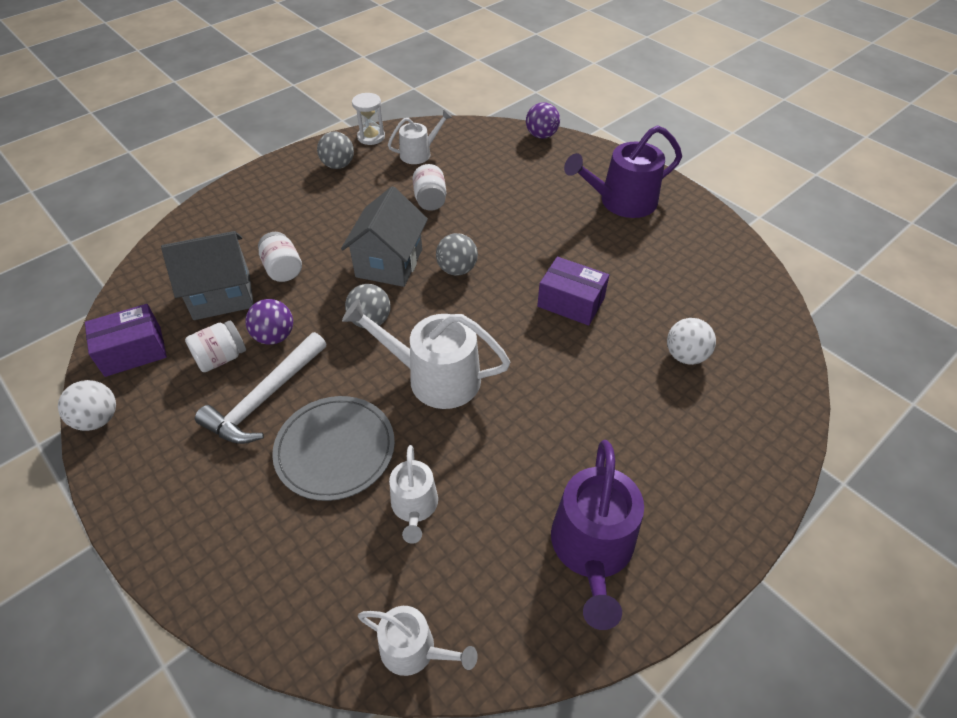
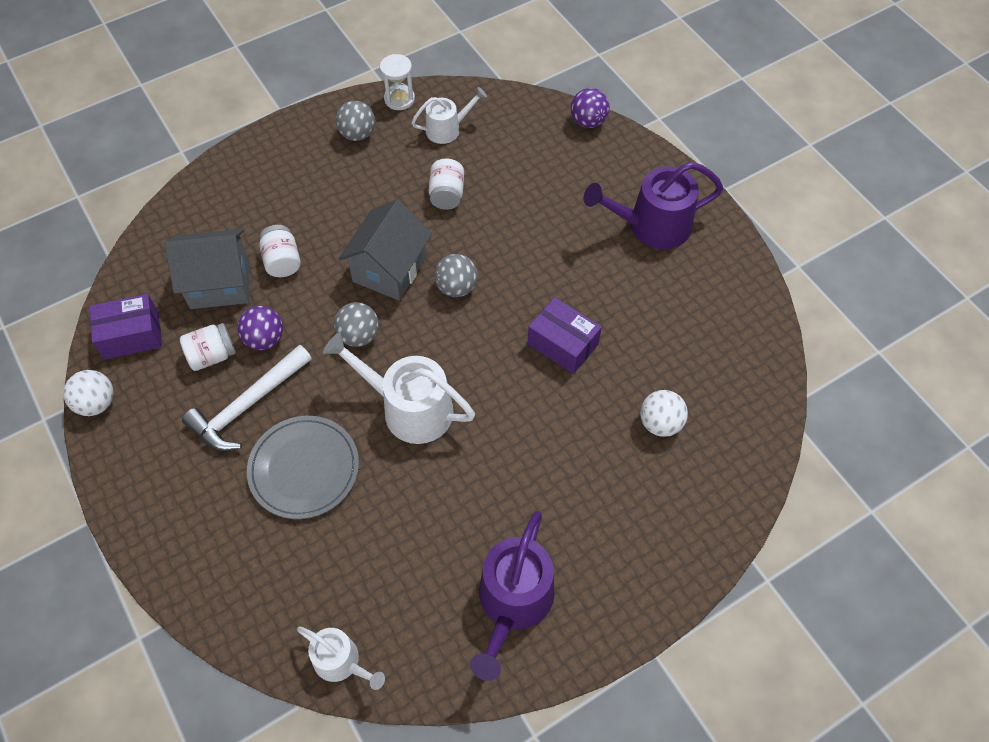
camera: 10 degrees right, 10 degrees up
(414, 506) = (365, 536): white watering can -> none

